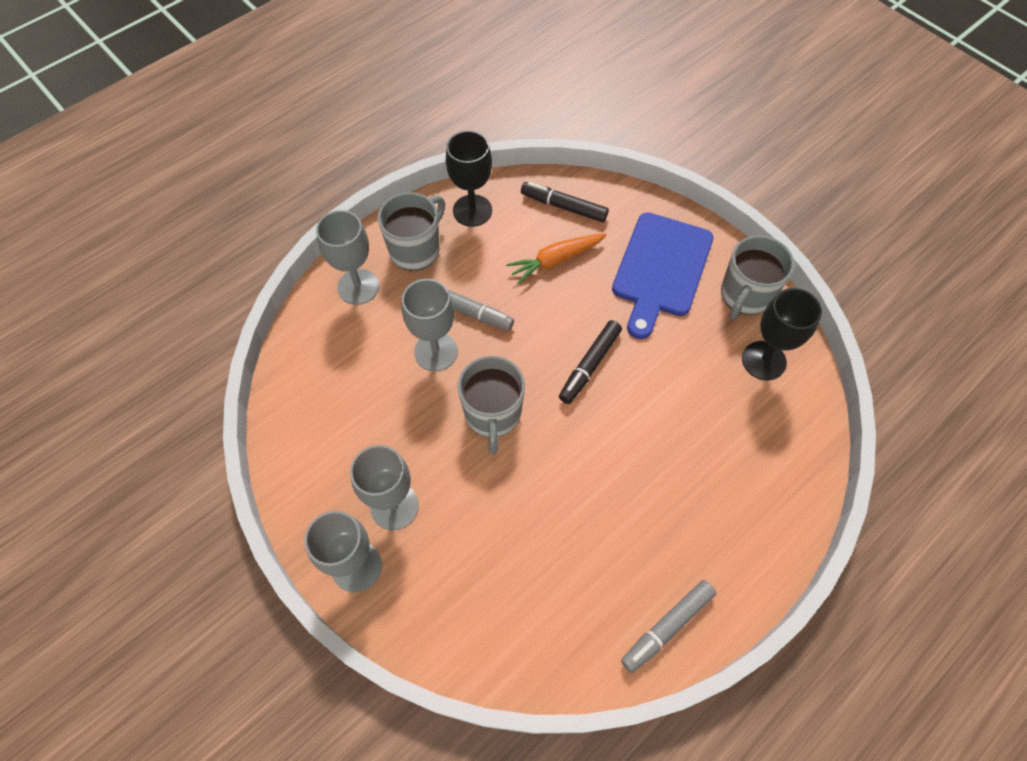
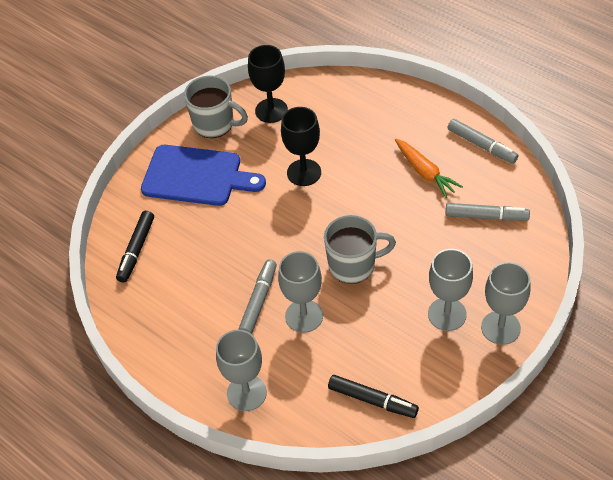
camera: 95 degrees left, 10 degrees down
(416, 249) = (197, 355): grey mug -> none
(472, 210) = (147, 319): black goblet -> black goblet (304, 172)
(535, 596) = (485, 216): none -> grey marker
(555, 260) = (196, 247): orange carrot -> orange carrot (425, 172)
(590, 365) = (295, 210): black marker -> black marker (372, 400)

